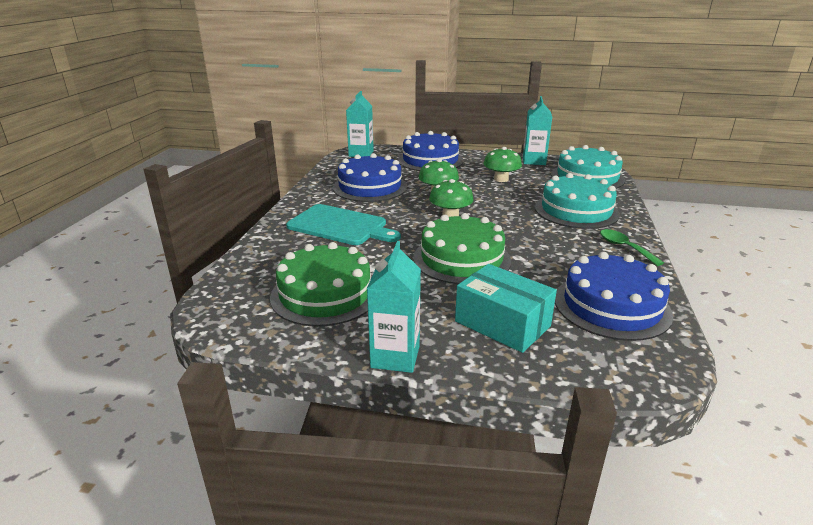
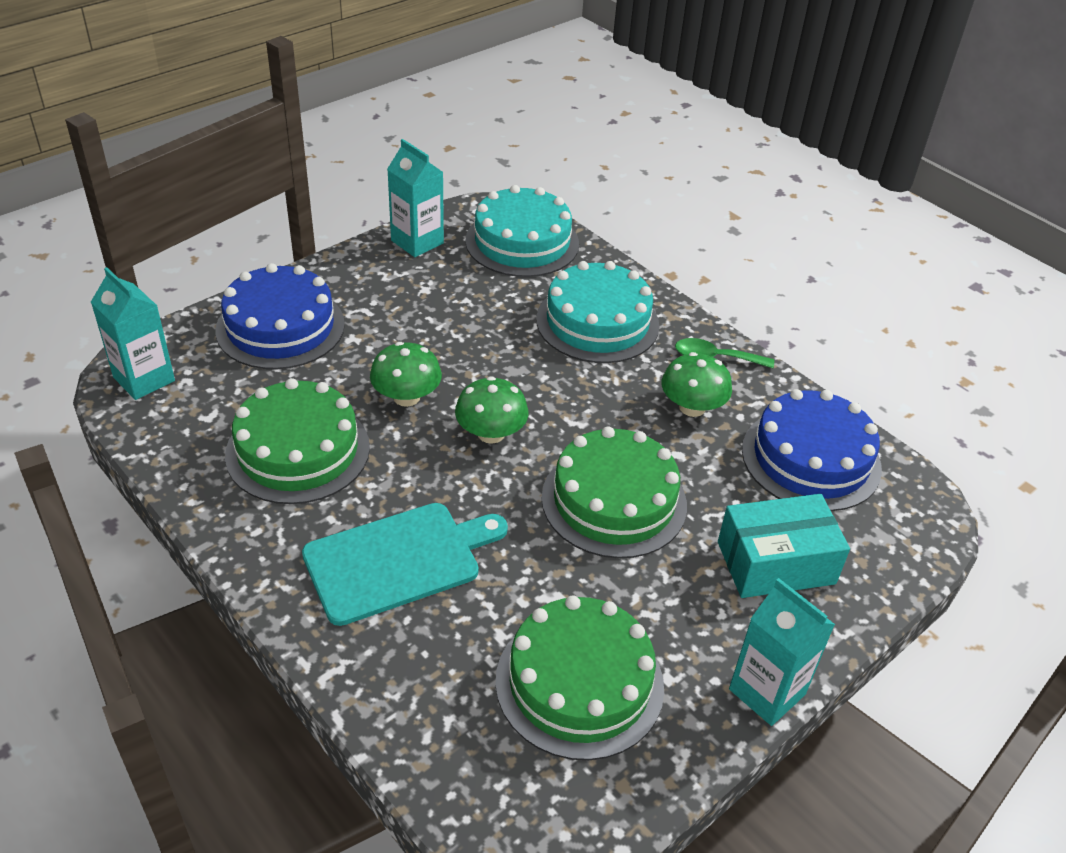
camera: 55 degrees left, 15 degrees up
(370, 187) = (298, 450): blue cake -> green cake
(501, 179) = (437, 312): green mushroom -> green mushroom (692, 407)

